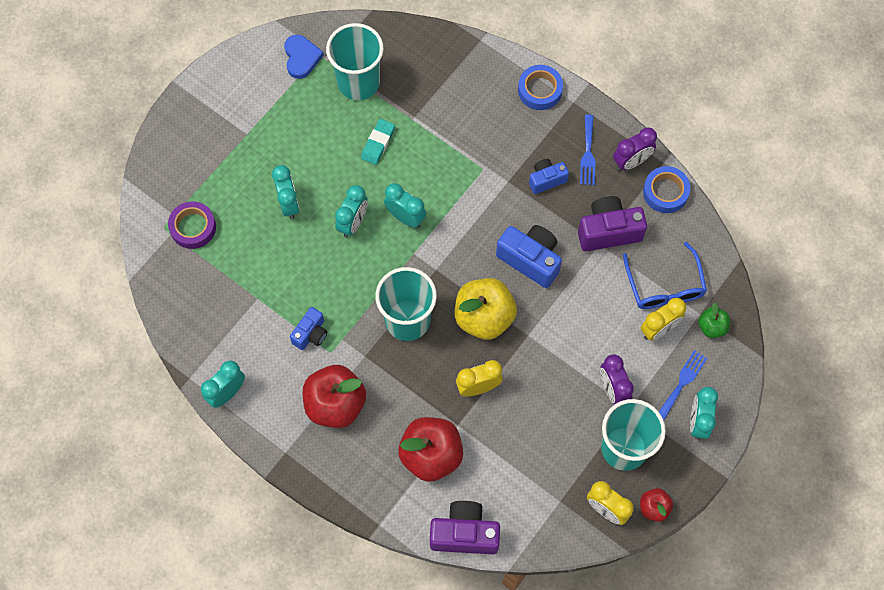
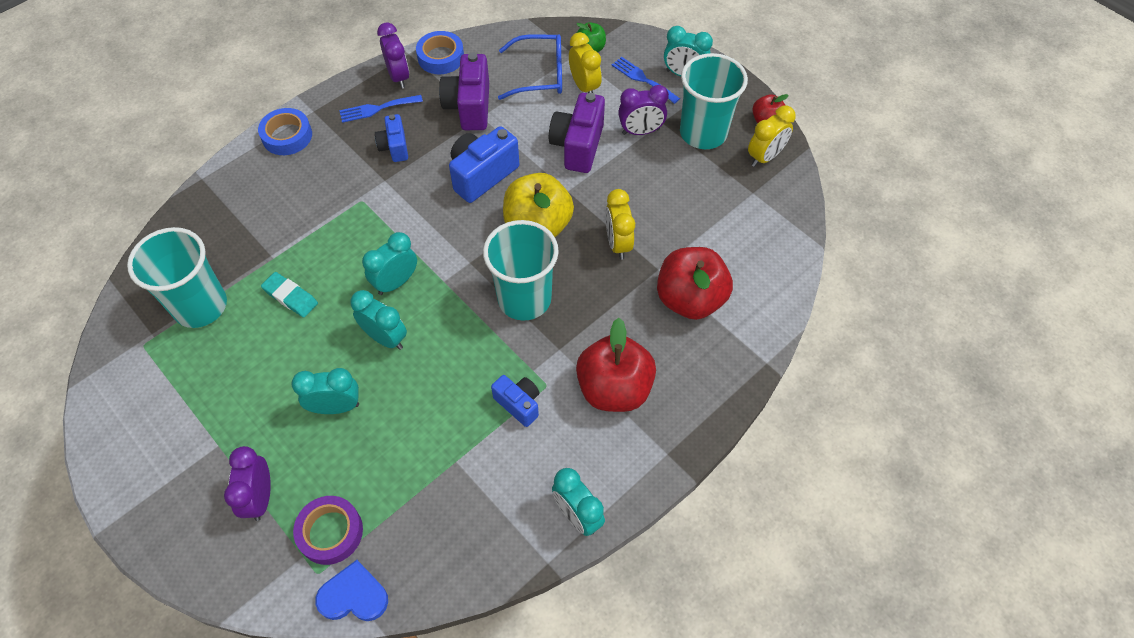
camera: 80 degrees left, 10 degrees down
(212, 174) = (260, 497): none -> purple clock
(301, 58) = (136, 365): blue heart -> blue heart (354, 596)
(464, 533) = (782, 281): purple camera -> purple camera (578, 146)
(588, 153) = (377, 109): blue fork -> blue fork turned 150 degrees clockwise

